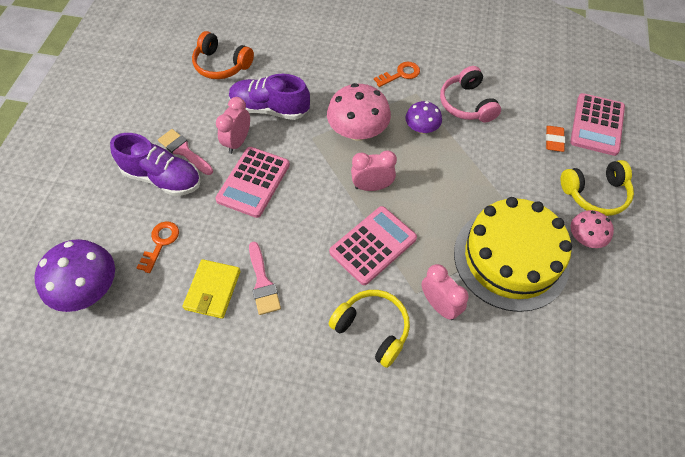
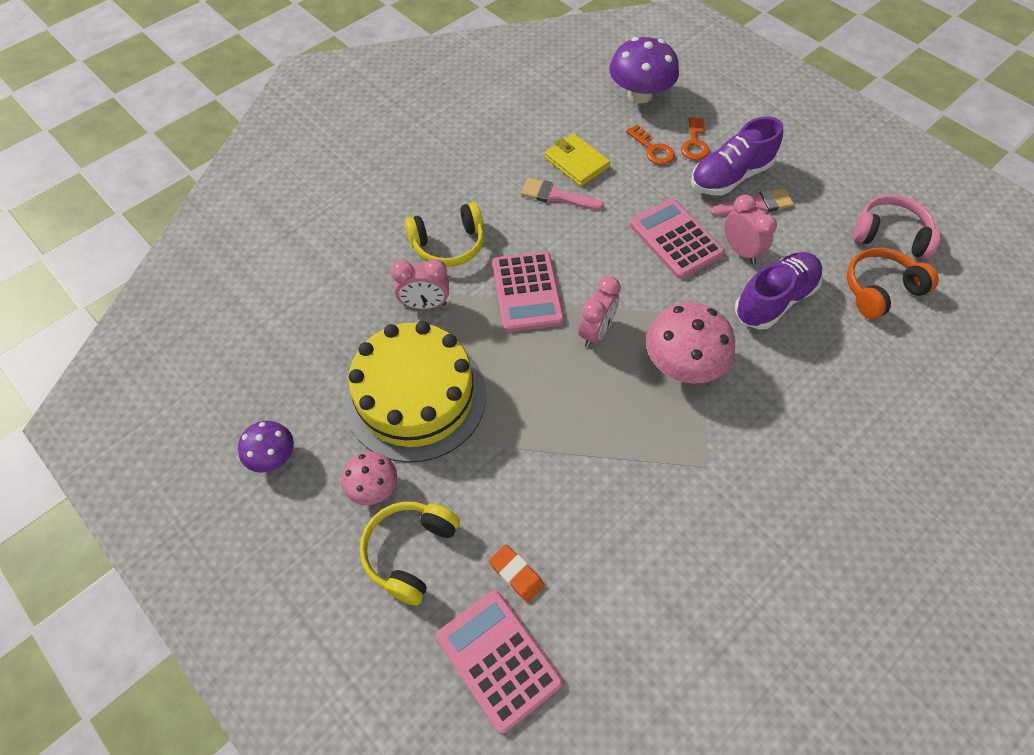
camera: 125 degrees right, 0 degrees up
(400, 74) = (752, 470): orange key -> orange key (694, 143)
(421, 128) = (643, 432): purple mushroom -> purple mushroom (272, 456)
(467, 104) = (648, 514): pink headphones -> pink headphones (890, 235)

